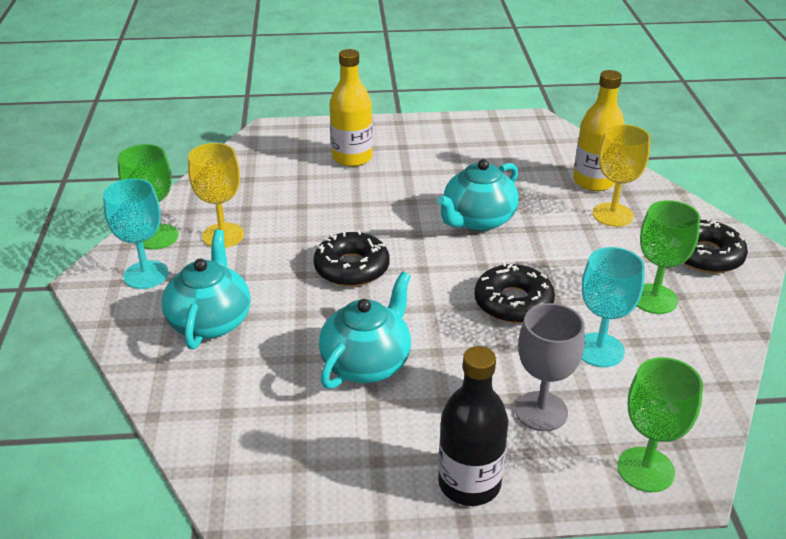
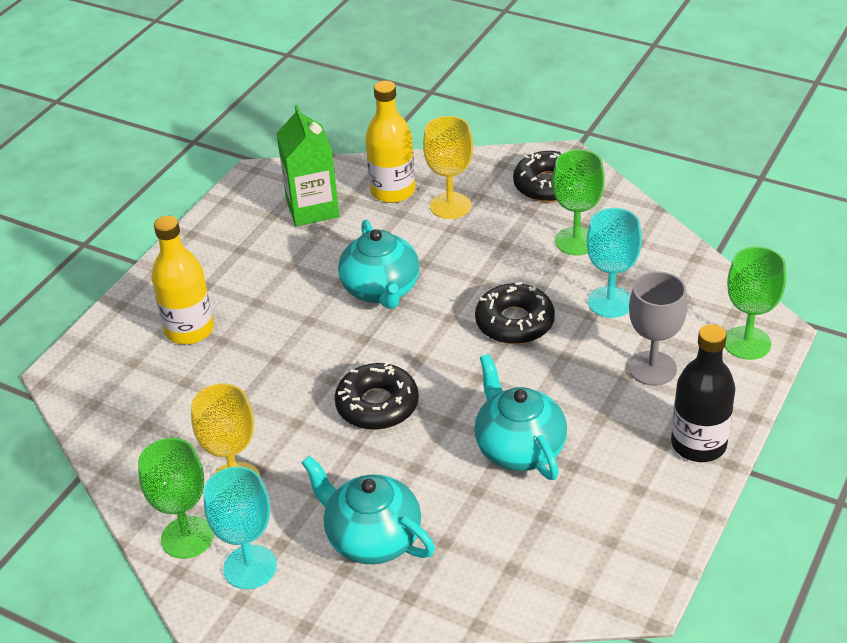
camera: 55 degrees left, 5 degrees up
(529, 155) = (312, 208): none -> green carton

